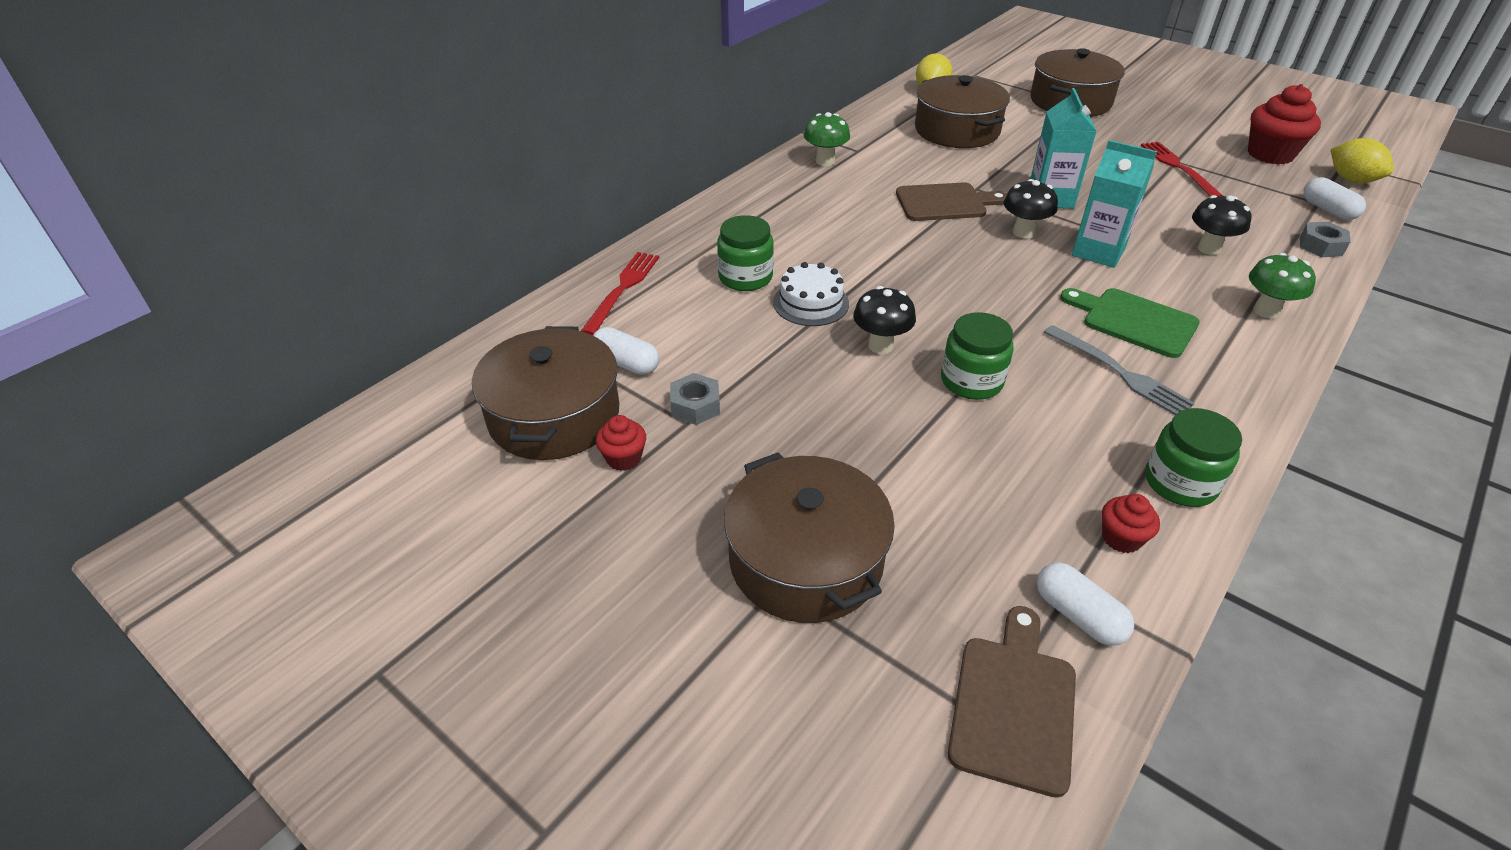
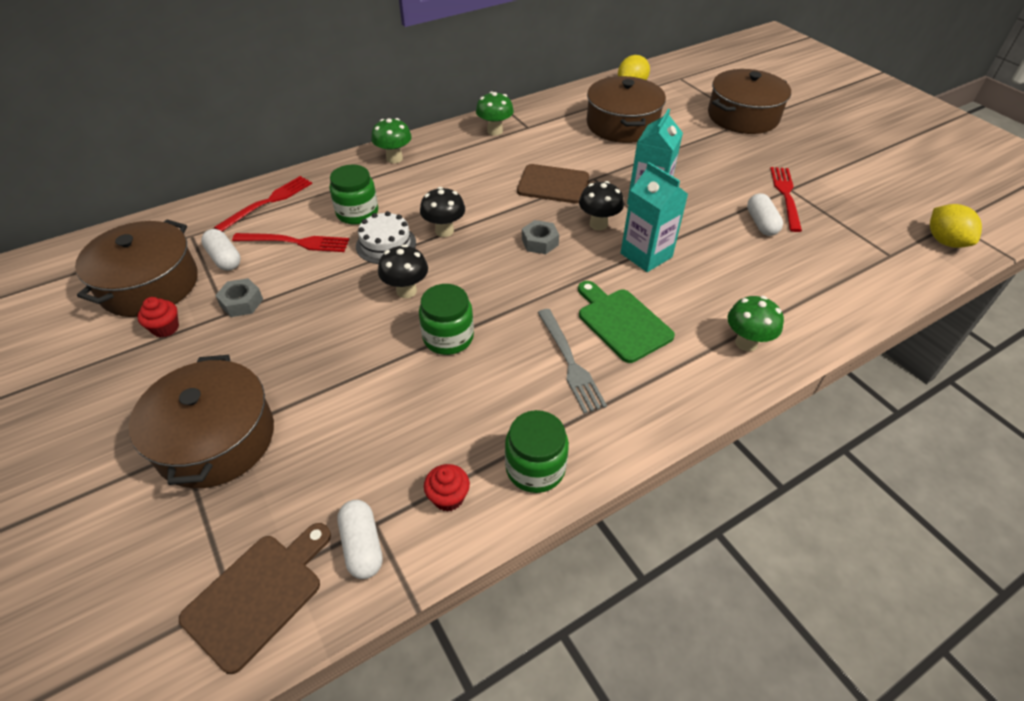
camera: 20 degrees right, 5 degrees up
(700, 325) = (296, 242): none -> red fork
(735, 211) = (394, 158): none -> green mushroom
(1209, 248) = (746, 275): black mushroom -> black mushroom (444, 231)
(1270, 154) = (886, 200): red cupcake -> none
(1321, 246) = (854, 296): grey nut -> grey nut (540, 242)
(1327, 210) = (893, 265): white capsule -> white capsule (761, 223)

